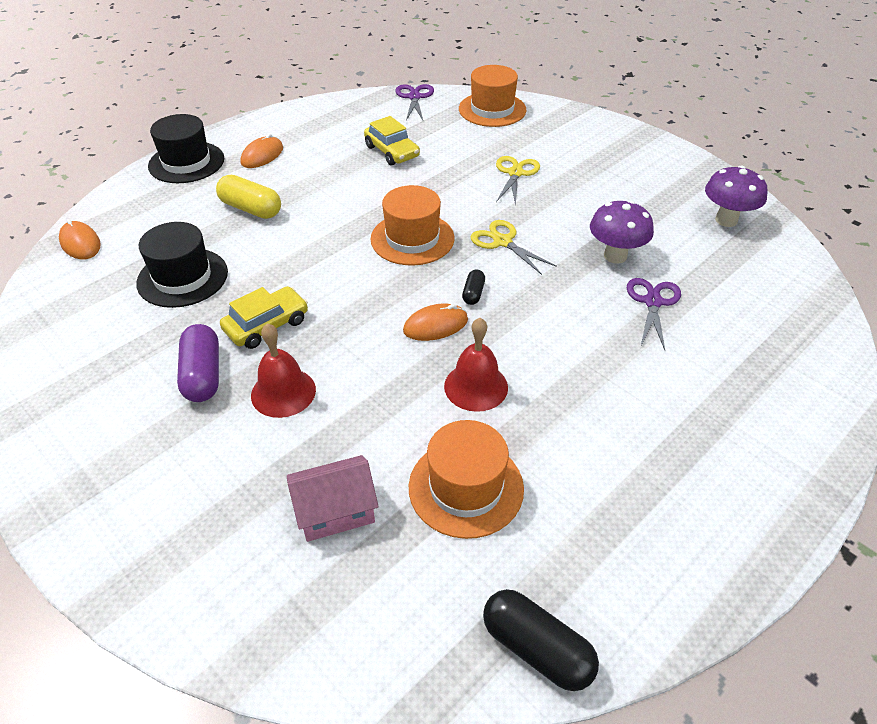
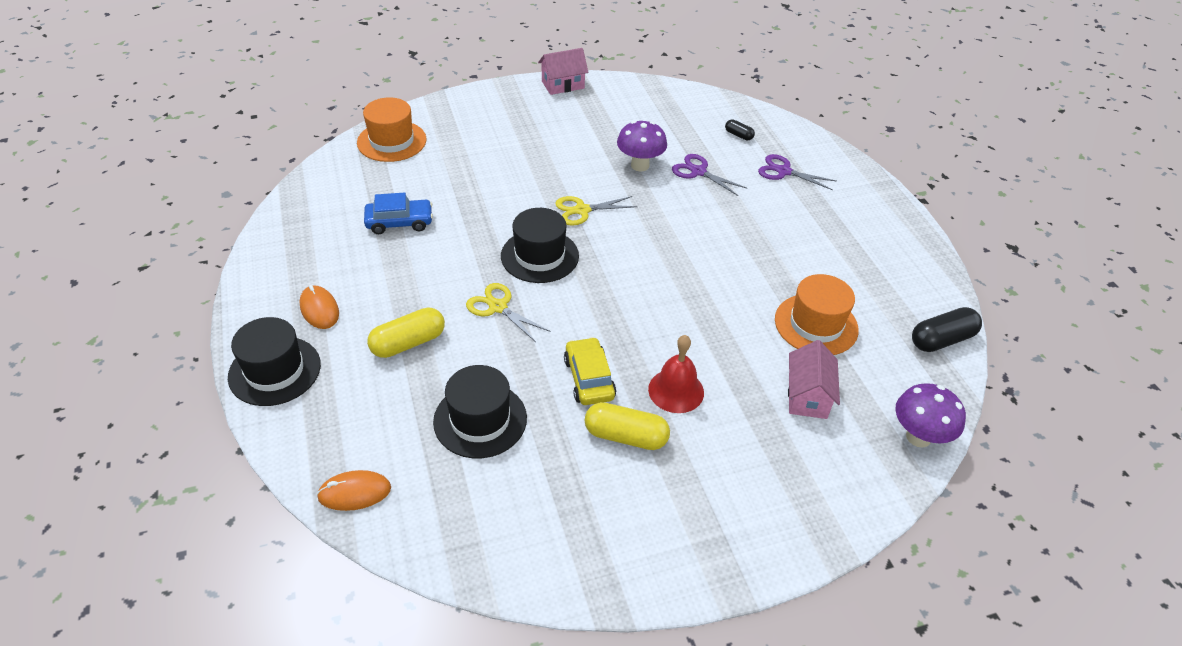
camera: 65 degrees left, 0 degrees up
(203, 375) = (626, 436): purple capsule -> yellow capsule
(392, 151) = (399, 222): yellow car -> blue car
(412, 239) = (539, 256): orange hat -> black hat
(414, 97) = (320, 176): purple scissors -> purple scissors (784, 171)
(435, 325) = (654, 281): orange mouse -> none
(473, 293) = (631, 249): black capsule -> black capsule (738, 135)
(476, 386) = (729, 285): red bell -> none
(515, 173) = (499, 168): yellow scissors -> yellow scissors (498, 307)
(689, 163) = (563, 85): none -> pink house
(726, 220) = (639, 102): purple mushroom -> purple mushroom (918, 437)

